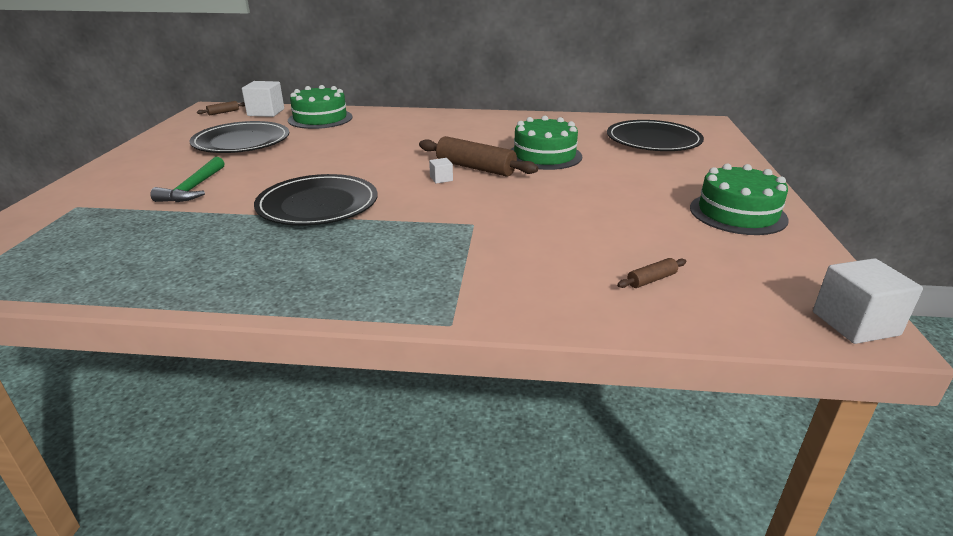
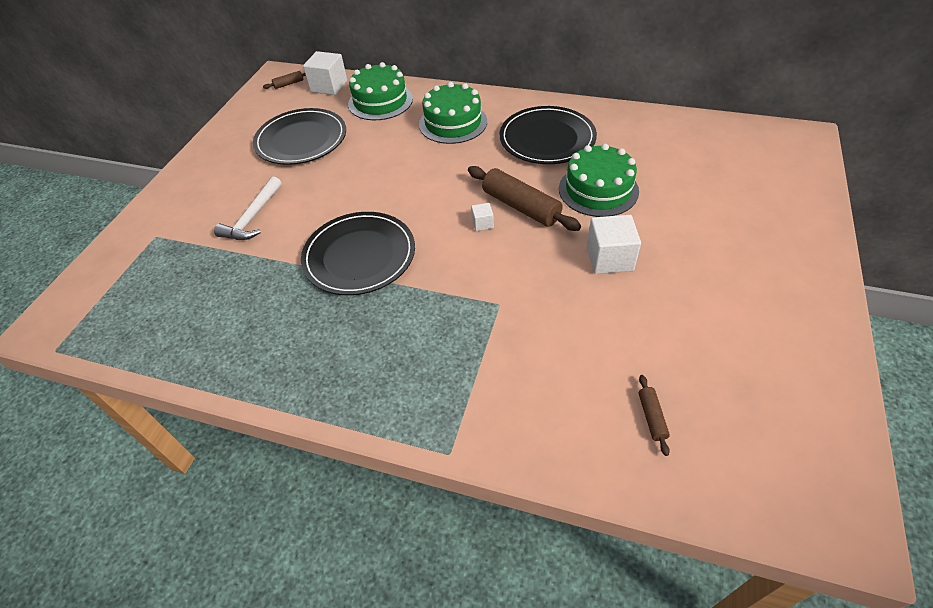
camera: 15 degrees right, 20 degrees up
(194, 188) = (253, 217): green hammer -> white hammer
(651, 280) = (652, 417): brown rolling pin -> brown rolling pin turned 75 degrees counterclockwise
(653, 140) = (729, 169): black plate -> black plate (547, 139)
(737, 213) = (780, 318): green cake -> green cake (453, 123)
(855, 323) = (838, 516): white cube -> white cube (609, 258)

